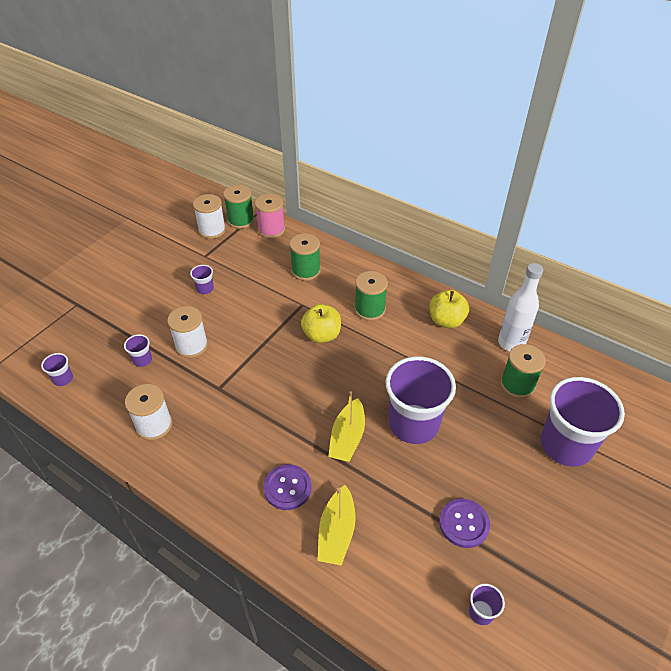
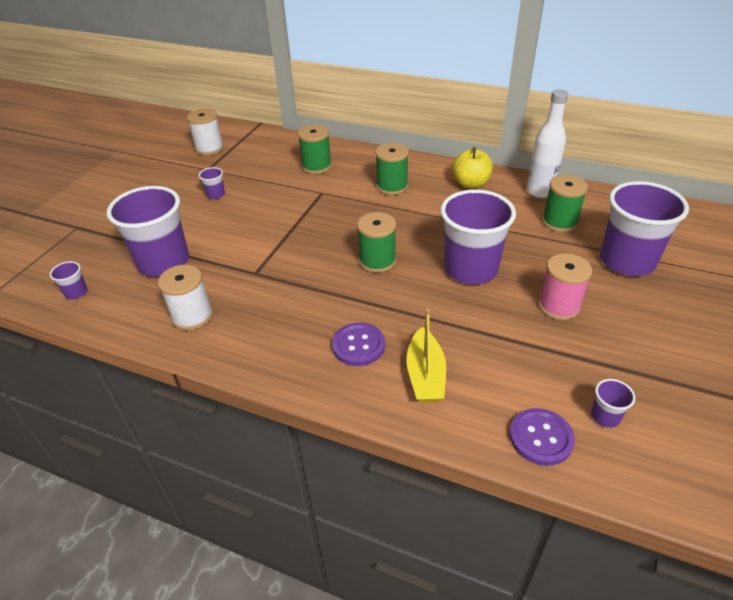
camera: 10 degrees left, 5 degrees down
(142, 360) = (163, 262): purple cup -> purple cup, size x2.45
(191, 345) = (215, 242): white spool -> none
(241, 220) = (237, 137): green spool -> green spool (377, 261)
(271, 230) = (271, 140): pink spool -> pink spool (558, 306)
(321, 335) = (350, 213): yellow apple -> none
(347, 437) = (407, 292): yellow boat -> none
(464, 524) = (555, 343): purple button -> purple button (541, 438)

